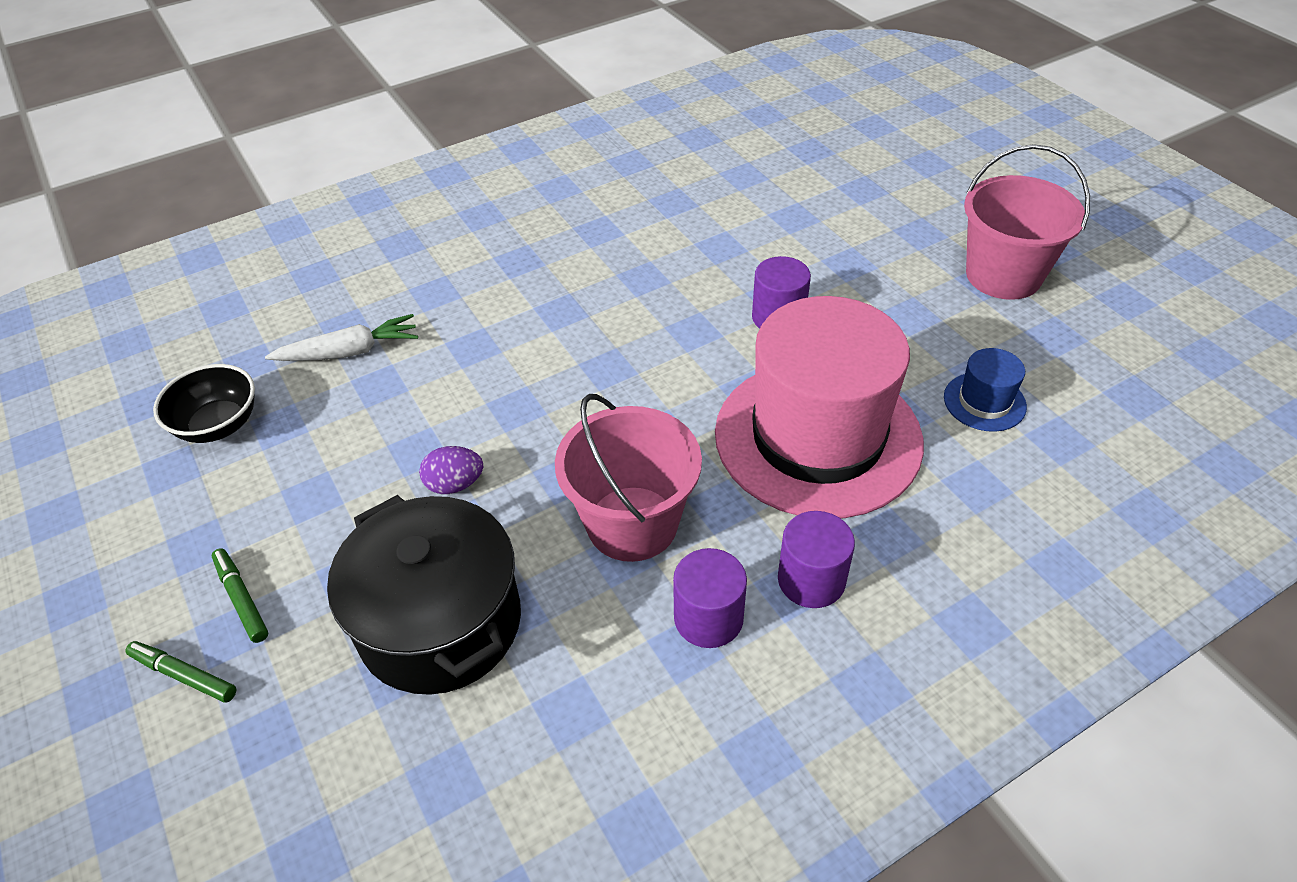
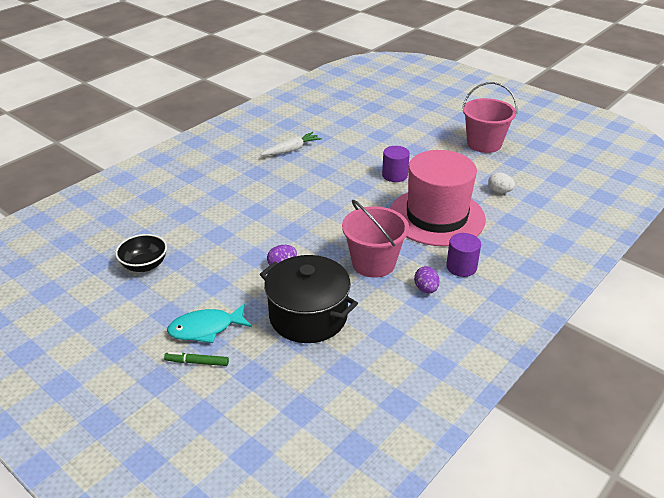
camera: 20 degrees left, 10 degrees down
(242, 599) = (206, 328): green marker -> turquoise fish
(349, 352) = (193, 224): white carrot -> white carrot (291, 150)
(708, 618) = (426, 289): purple cylinder -> purple egg
(984, 402) = (499, 191): blue hat -> white egg

